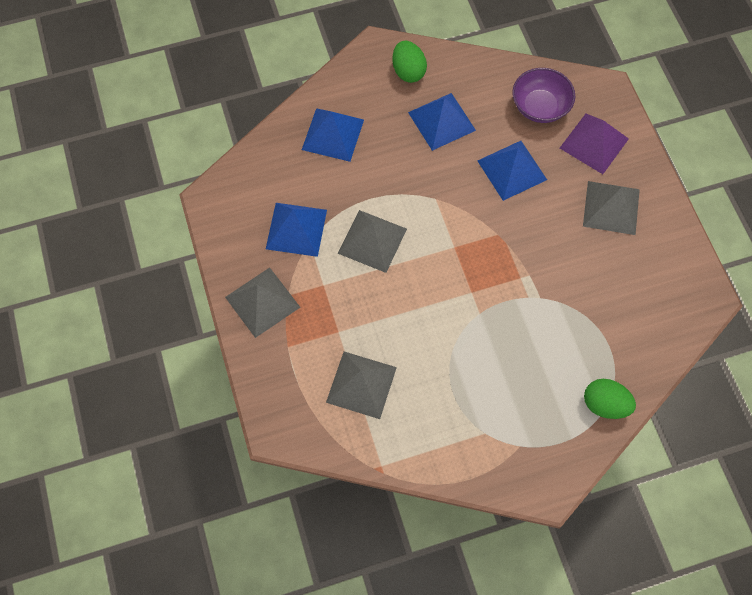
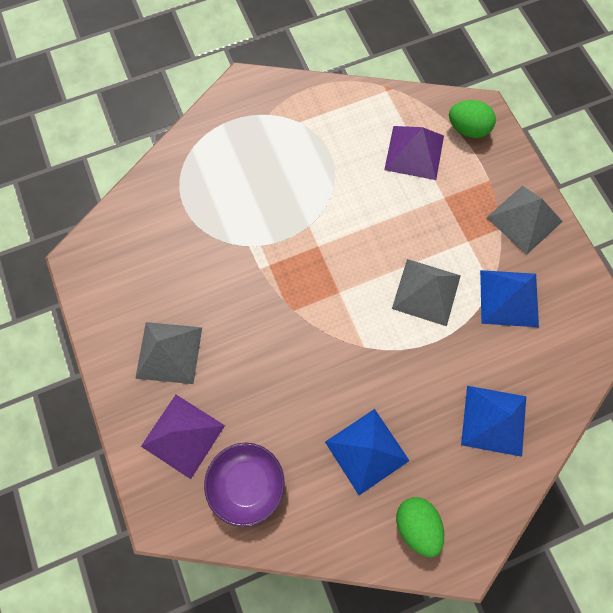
camera: 175 degrees right, 5 degrees up
(361, 384) = (414, 152): grey pyramid -> purple pyramid
(512, 170) = (280, 390): blue pyramid -> none
(604, 404) = (191, 153): green egg -> green egg (467, 129)

